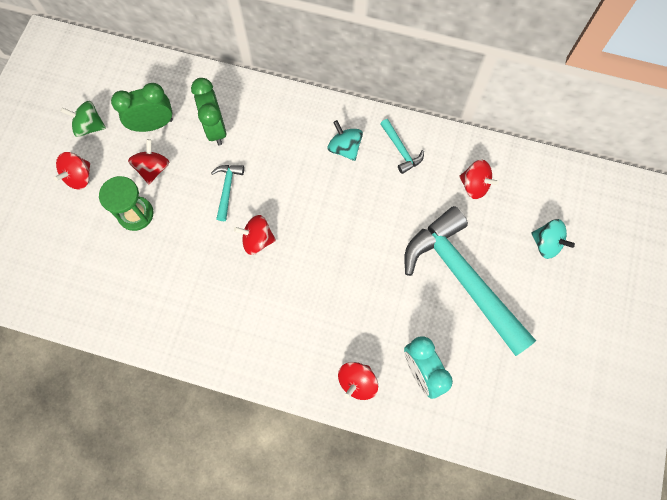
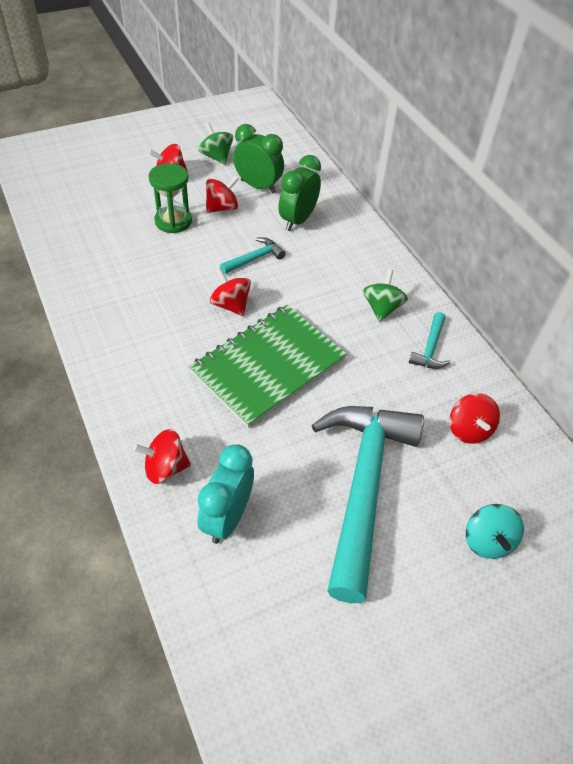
camera: 45 degrees right, 20 degrees down
(331, 259) = (268, 366): none -> green notebook
(344, 148) = (382, 308): turquoise spinning top -> green spinning top

